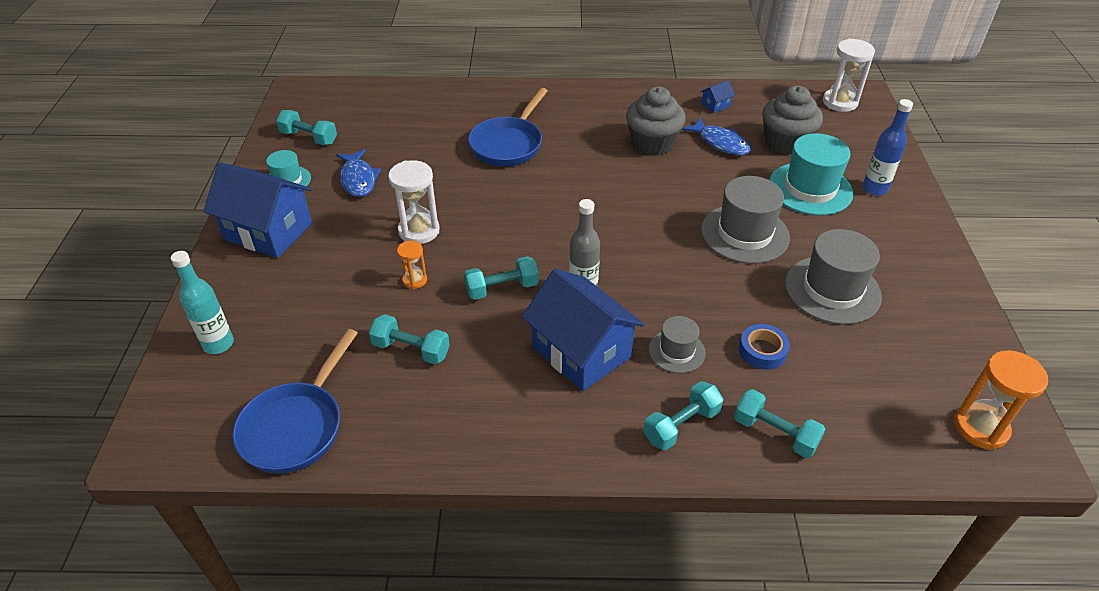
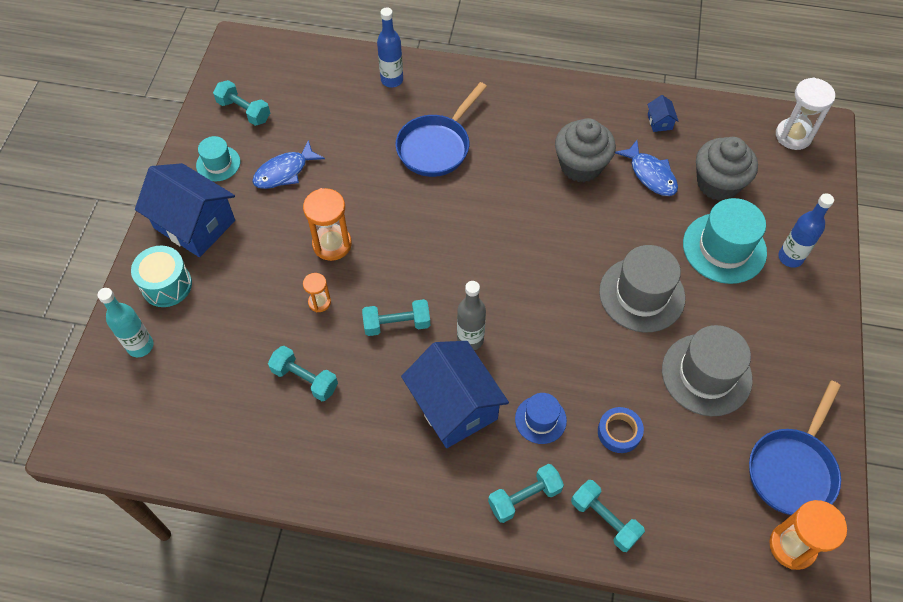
camera: 10 degrees right, 15 degrees up
(243, 286) = (167, 285): none -> turquoise drum
(296, 426) = (197, 442): blue pan -> blue pan (793, 469)
(358, 179) = (284, 172): blue fish -> blue fish turned 60 degrees clockwise
(419, 231) = (332, 244): white hourglass -> orange hourglass
(453, 101) = (392, 80): none -> blue bottle
(676, 351) = (540, 419): grey hat -> blue hat
(715, 105) = (659, 122): blue house -> blue house turned 75 degrees counterclockwise

